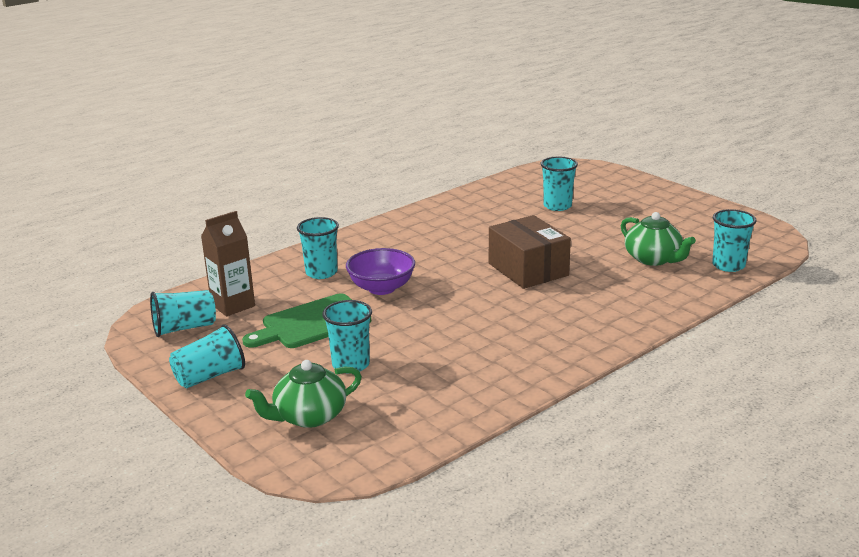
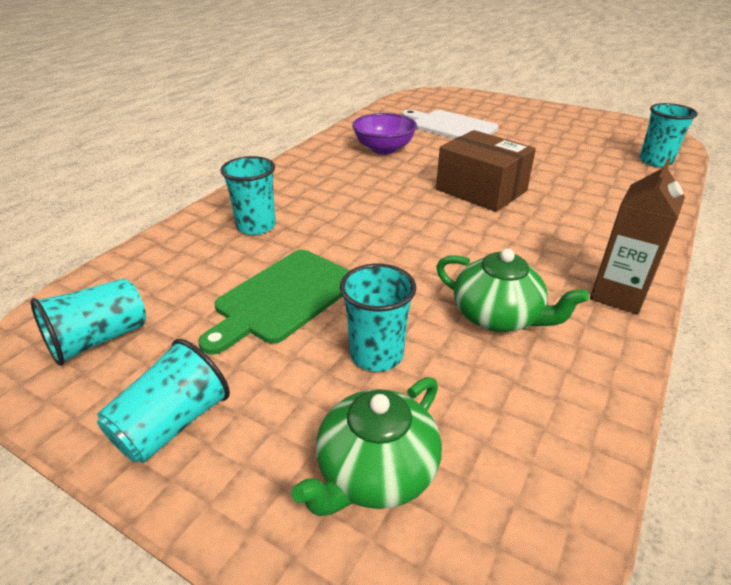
camera: 20 degrees left, 10 degrees up
(233, 305) = (160, 289): brown carton -> brown carton (618, 295)
(381, 288) = (341, 235): purple bowl -> purple bowl (384, 149)
(557, 206) = (450, 126): turquoise cup -> white cutting board
(653, 259) = (586, 164): green teapot -> green teapot (498, 317)

